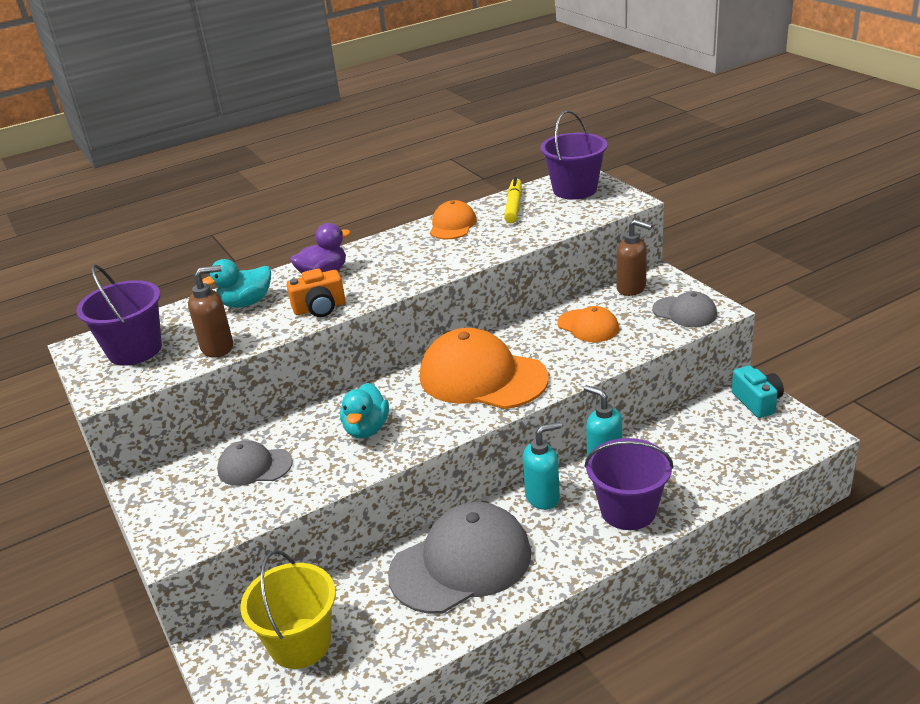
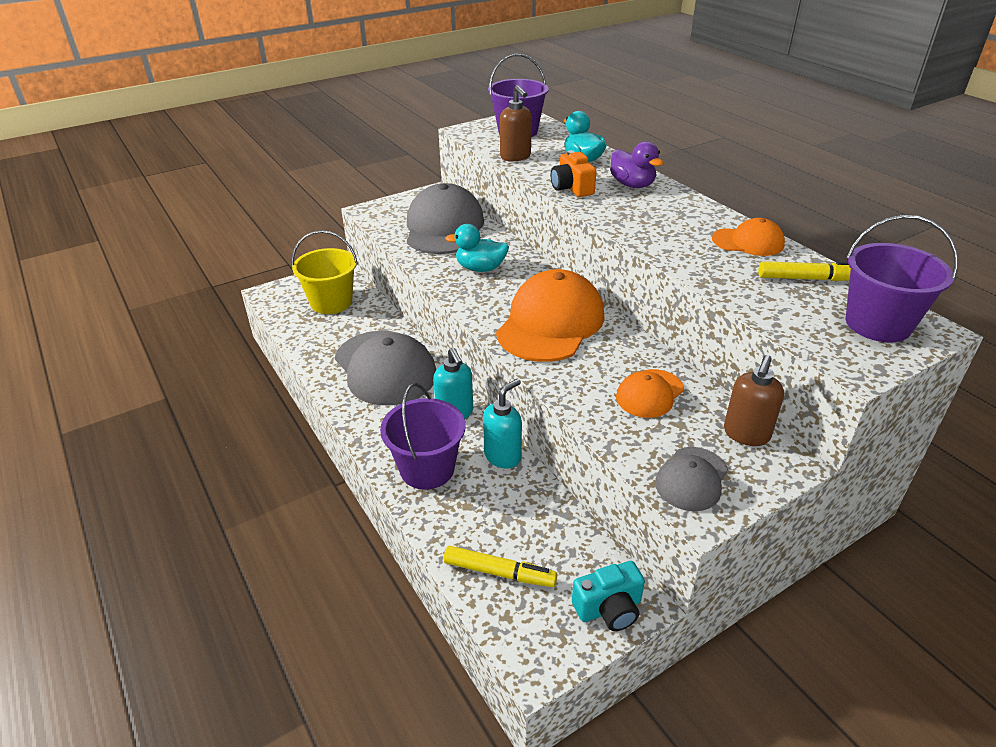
camera: 85 degrees right, 5 degrees up
(254, 466) = (444, 227): grey cap -> grey cap, size x1.93
(741, 456) = (499, 572): none -> yellow marker

